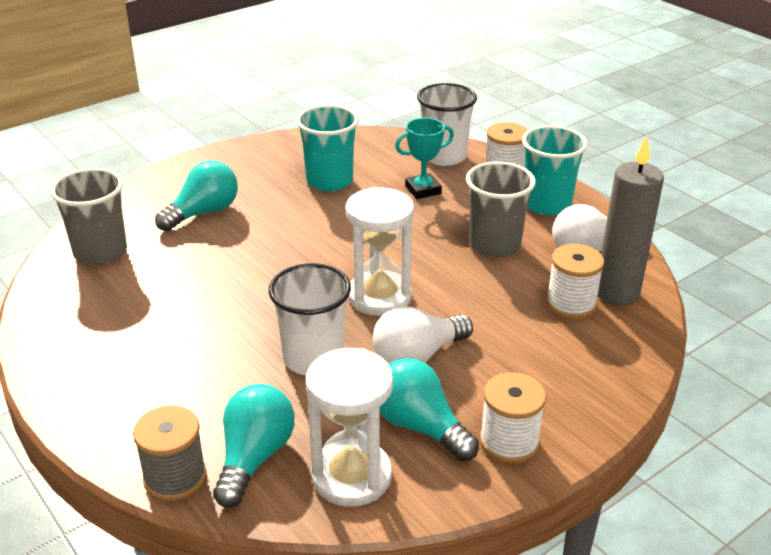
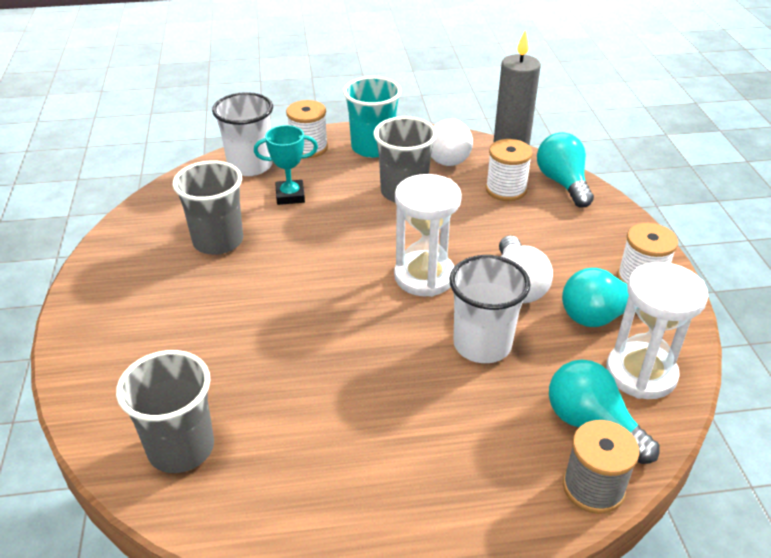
camera: 60 degrees left, 5 degrees up
(203, 213) = (185, 342): turquoise light bulb -> turquoise light bulb (563, 183)
(329, 181) = (218, 241): turquoise cup -> grey cup
(423, 190) = (290, 196): turquoise trophy -> turquoise trophy turned 75 degrees clockwise

